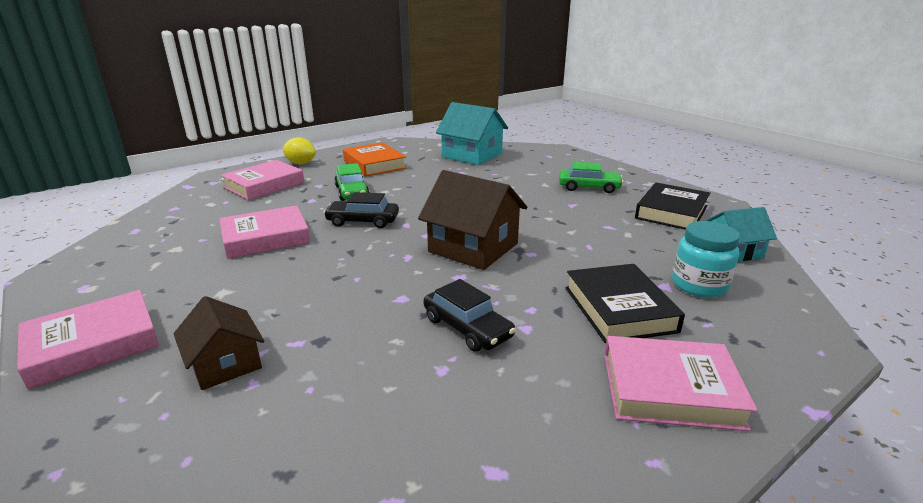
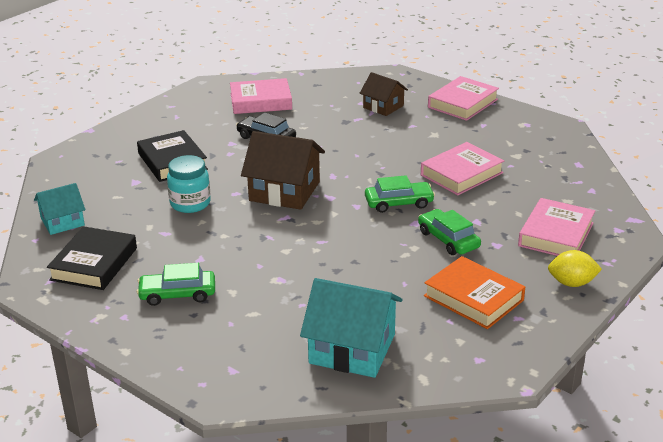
camera: 165 degrees right, 5 degrees up
(363, 221) = (399, 203): black car -> green car
(670, 390) = (155, 128): pink book -> pink book (261, 101)
(699, 285) = (110, 185): turquoise jar -> turquoise jar (190, 203)

